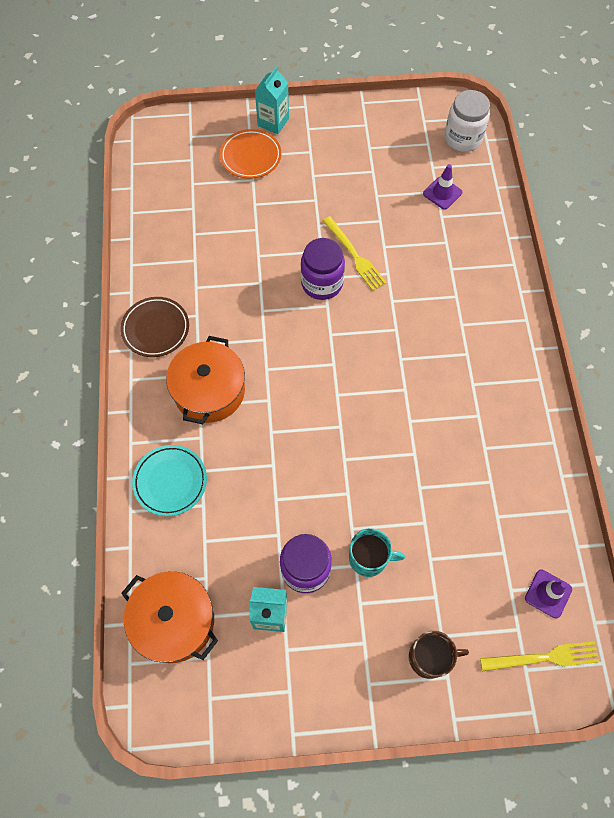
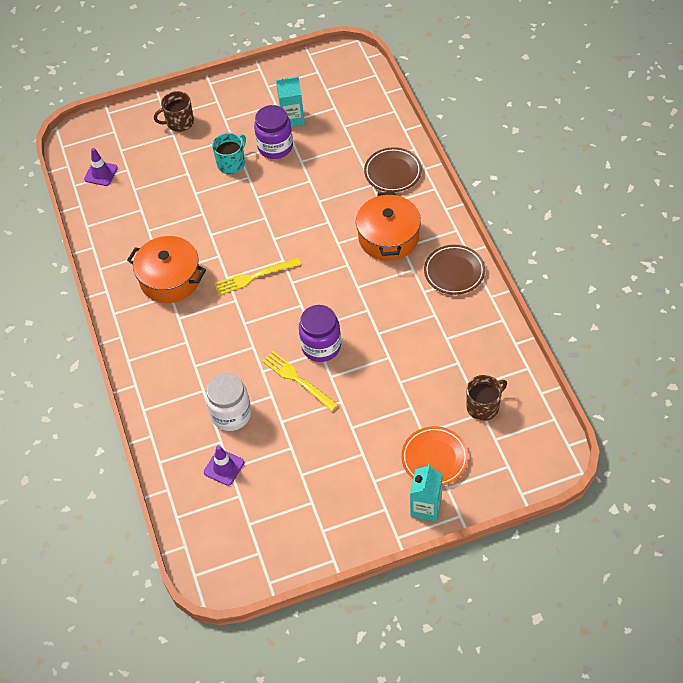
camera: 170 degrees right, 10 degrees down
(170, 481) = (393, 172): turquoise plate -> brown plate
(174, 621) = (356, 100): orange pot -> orange pot (170, 279)
(188, 188) = (483, 406): none -> brown mug
(369, 558) = (231, 163): turquoise mug -> turquoise mug turned 135 degrees clockwise
(462, 138) = (211, 540): white jar -> white jar (231, 414)
(544, 657) = (102, 140): yellow fork -> yellow fork (254, 277)

